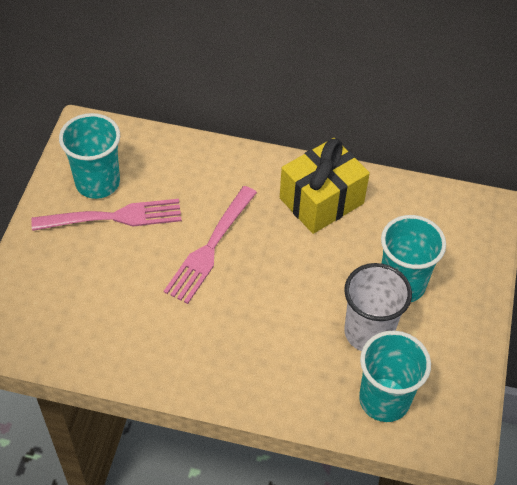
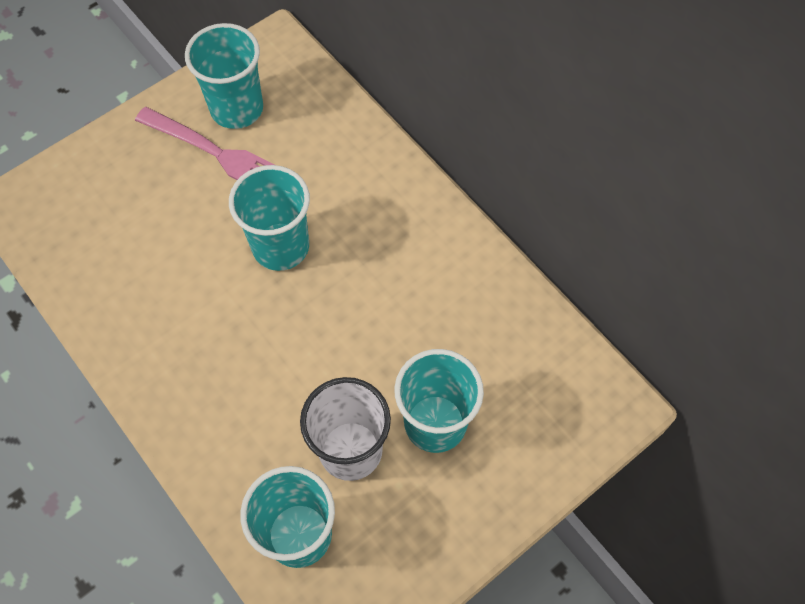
camera: 40 degrees right, 10 degrees up
(210, 246) = (281, 246): pink fork -> turquoise cup
(321, 201) = (437, 271): yellow gift -> none

